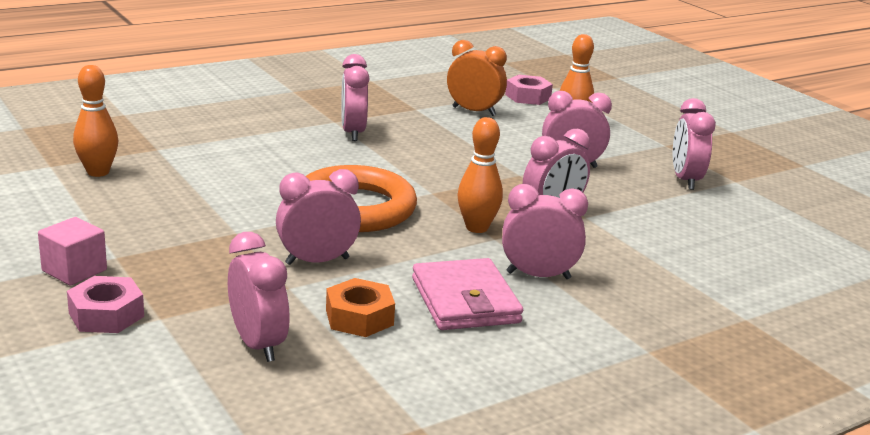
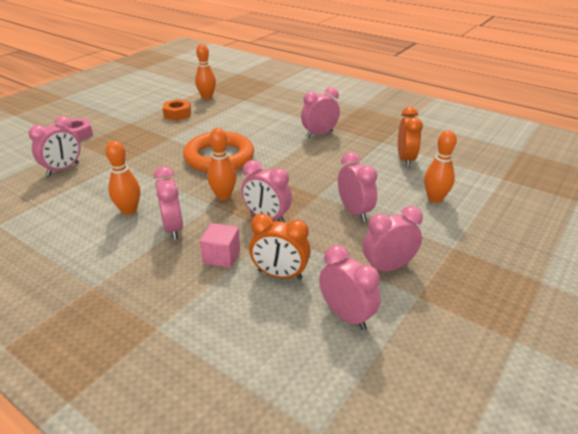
camera: 70 degrees right, 10 degrees up
(74, 270) = (112, 119): pink cube -> pink cube (221, 256)
(317, 261) = (151, 162): pink clock -> pink clock (346, 315)
(359, 317) = (97, 186): orange nut -> orange nut (177, 114)
(465, 300) = (129, 211): pink wallet -> orange bowling pin
(528, 97) = (464, 172): pink nut -> none
(674, 232) = (280, 275): none -> orange clock

